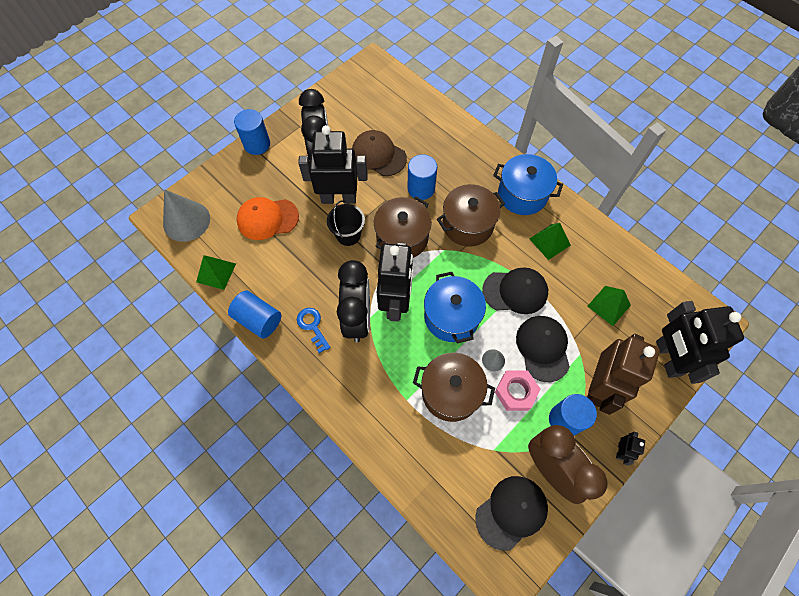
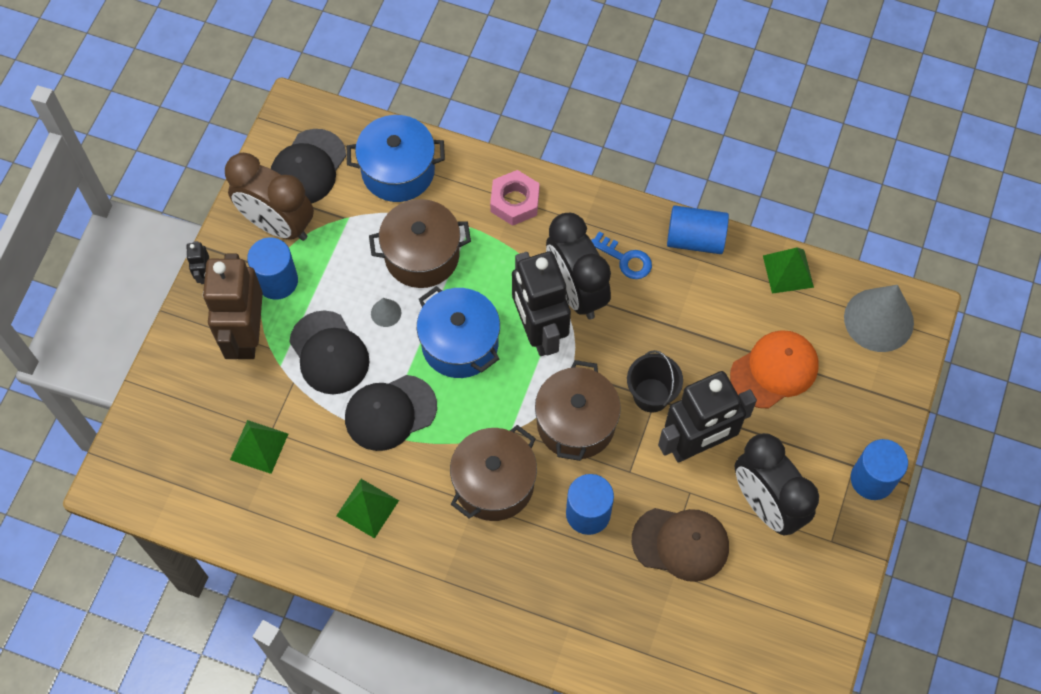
camera: 155 degrees right, 0 degrees up
(515, 392) = (345, 287): pink nut -> pink nut (515, 201)
(522, 194) = (433, 570): blue pot -> blue pot (398, 171)
(667, 358) = (167, 407): black robot -> none

